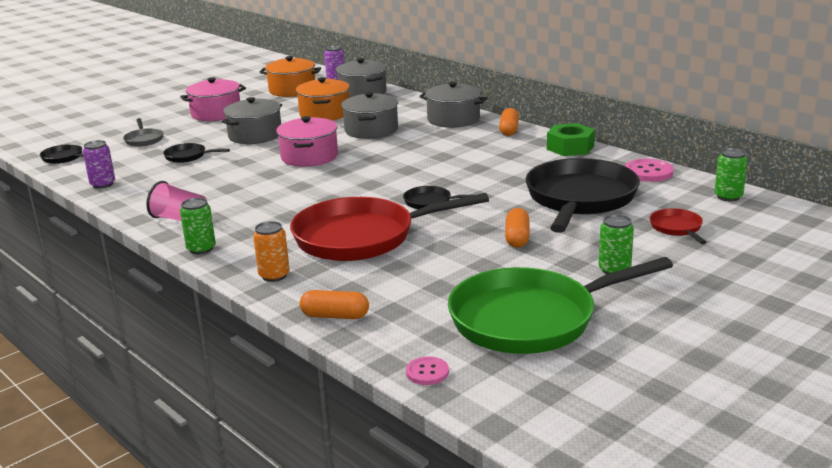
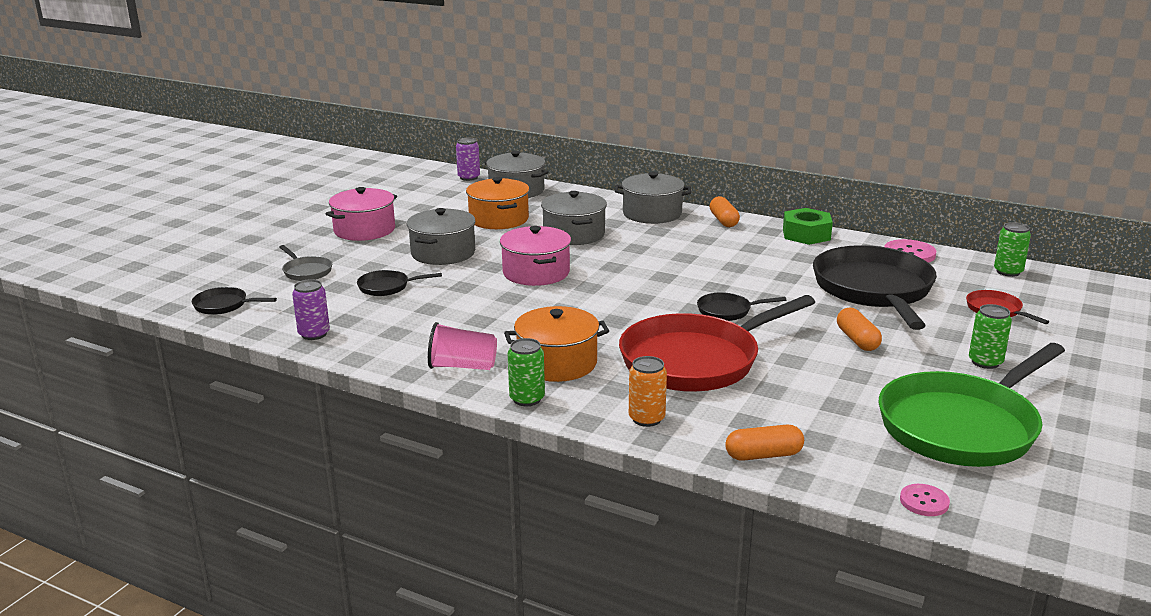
camera: 20 degrees left, 0 degrees up
(292, 90) = (429, 193): orange pot -> orange pot (557, 363)

